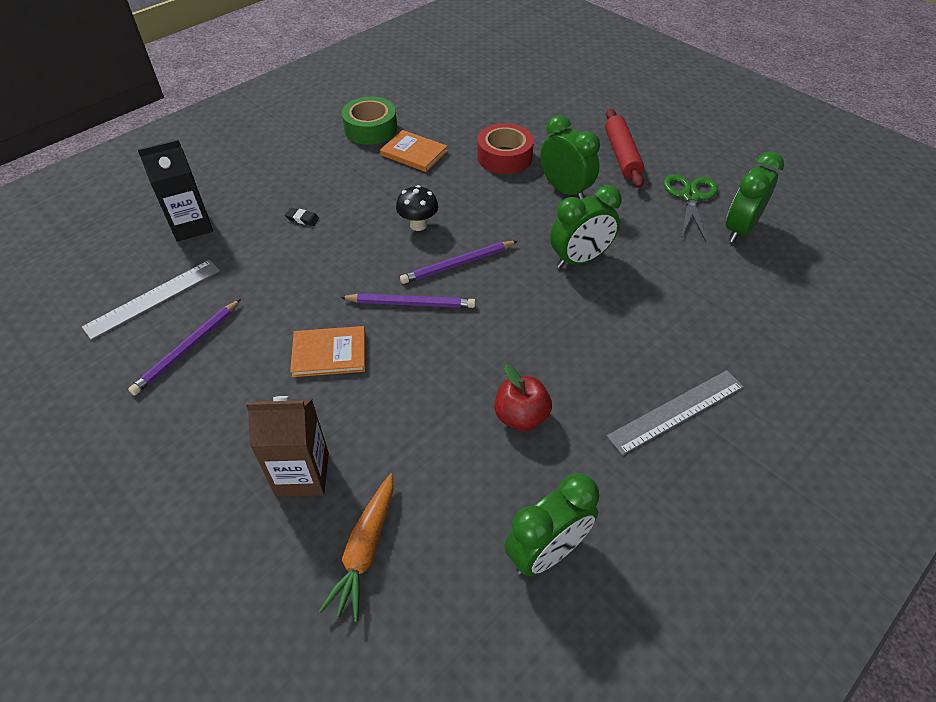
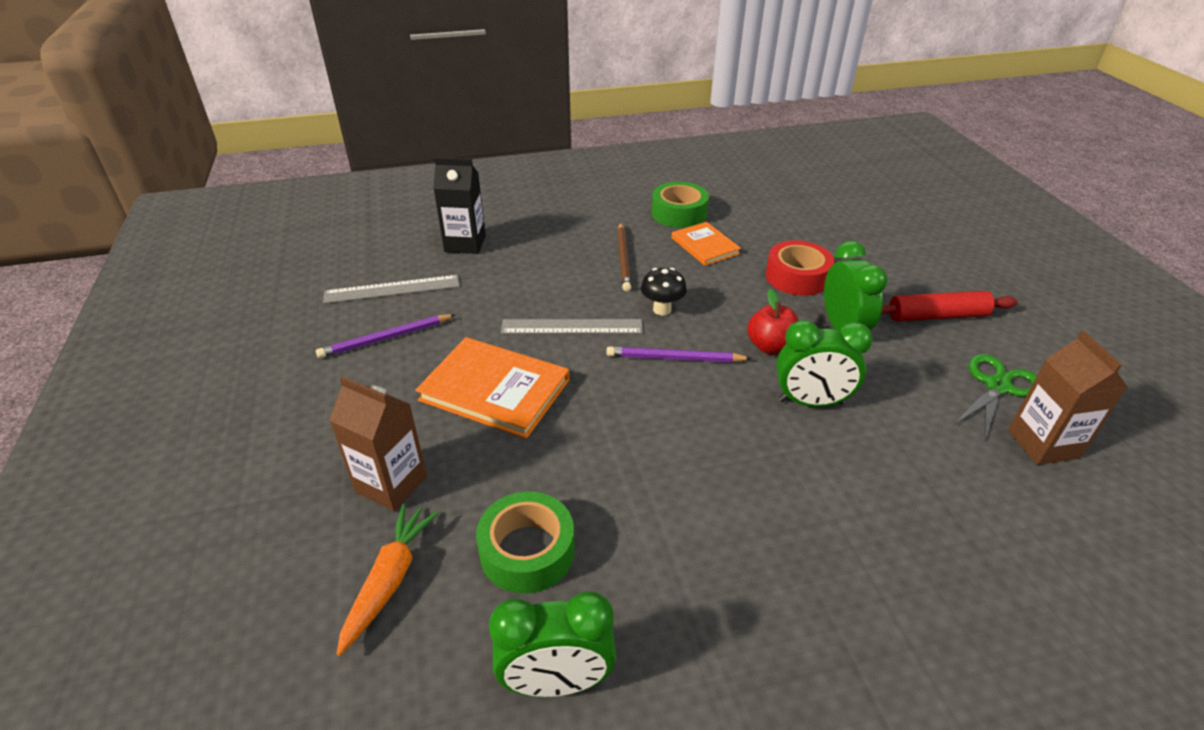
camera: 30 degrees right, 10 degrees down
(302, 219) = (559, 268): black eraser -> none
(329, 353) = (495, 390): orange book -> orange book, size x1.64
(353, 189) = (624, 258): none -> brown pencil
(365, 550) = (389, 580): orange carrot -> orange carrot turned 150 degrees clockwise
(411, 303) = (602, 376): purple pencil -> none
(456, 471) = (527, 551): none -> green tape
(521, 416) = (632, 530): red apple -> red apple (770, 347)
(622, 155) = (937, 316): red rolling pin -> red rolling pin turned 60 degrees clockwise
(676, 411) = (816, 609): grey ruler -> grey ruler (572, 327)
(739, 229) = (1043, 444): green clock -> brown carton

